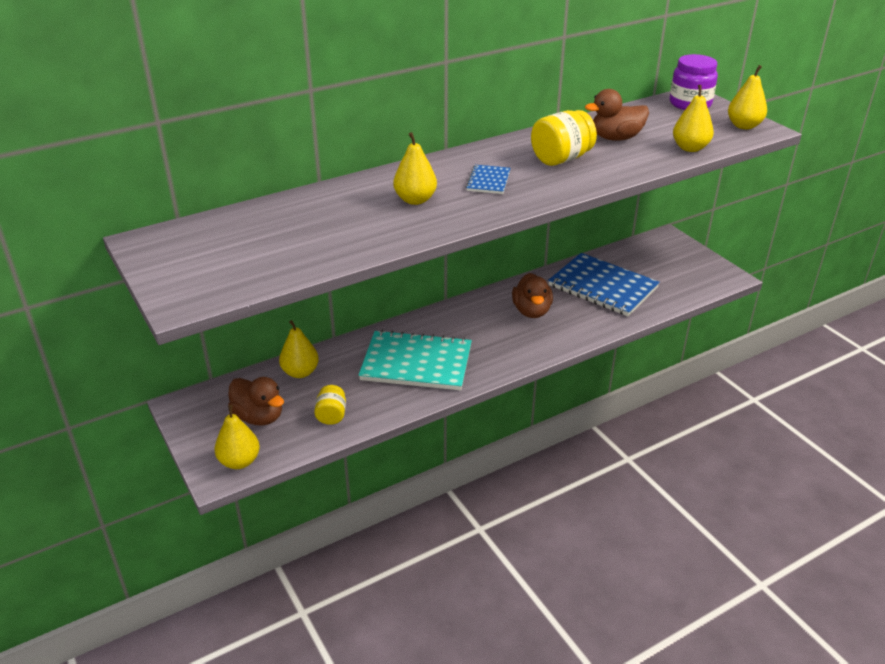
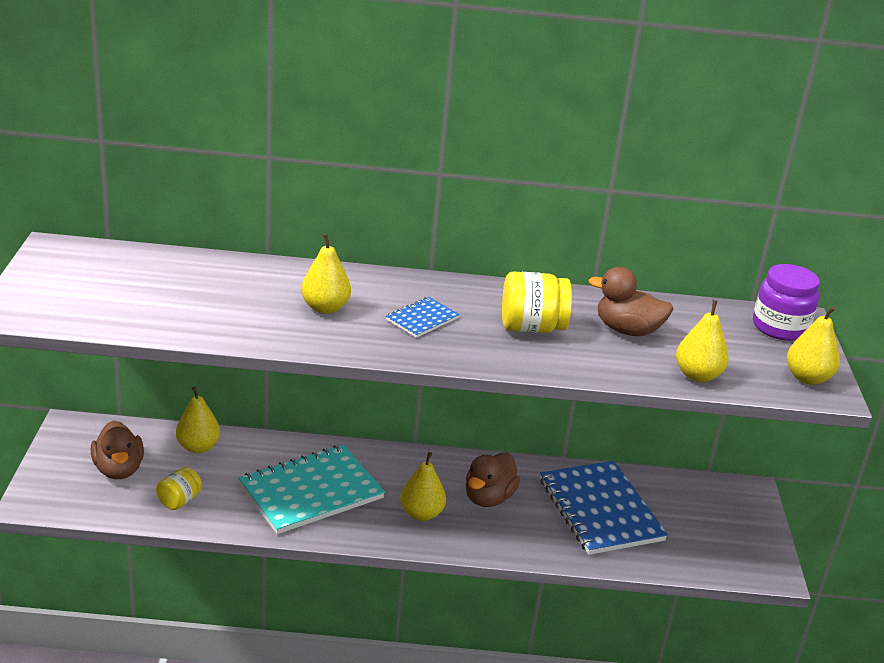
camera: 30 degrees right, 5 degrees down
(239, 461) = (60, 500): yellow pear -> yellow pear (421, 514)
(416, 363) = (311, 492): turquoise notebook -> turquoise notebook turned 75 degrees counterclockwise

